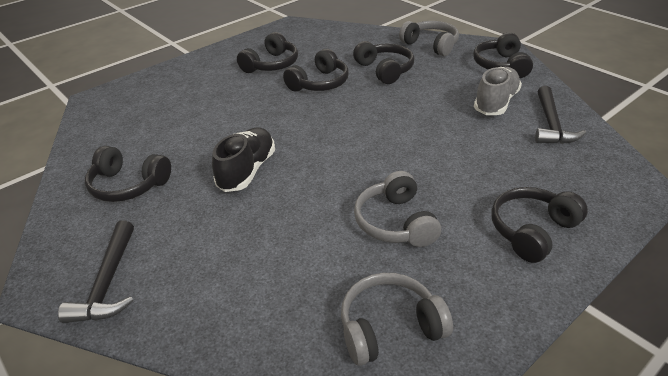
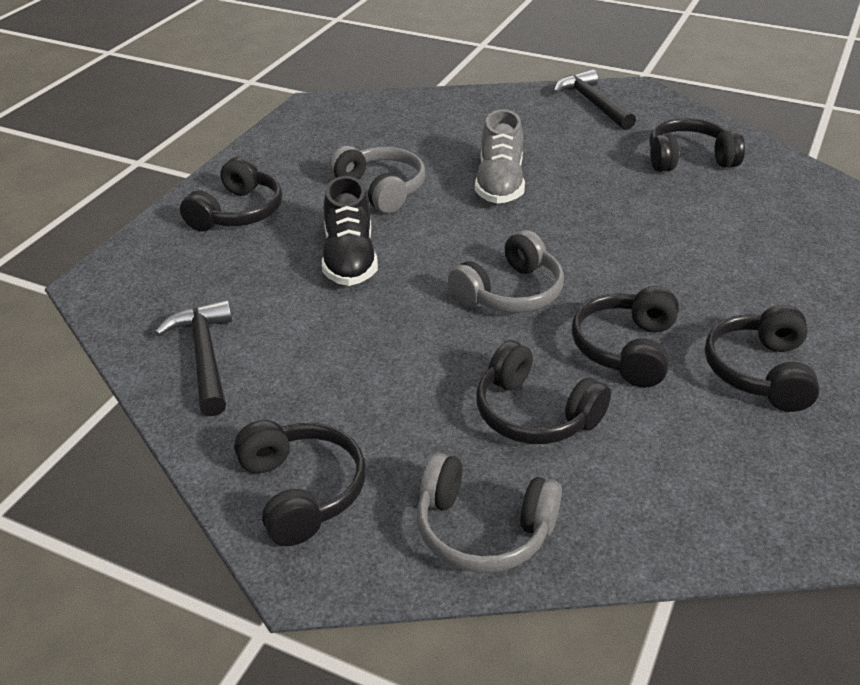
camera: 155 degrees right, 0 degrees up
(247, 171) = (582, 199): black shoe -> black shoe (349, 259)
(389, 327) = (350, 128): grey headphones -> grey headphones (510, 292)
(495, 103) = (299, 380): grey shoe -> grey shoe (500, 184)

